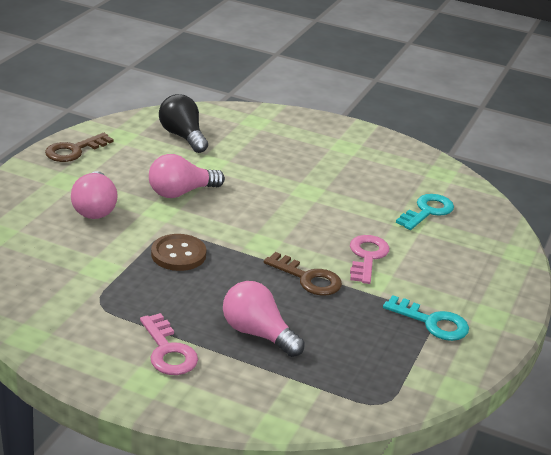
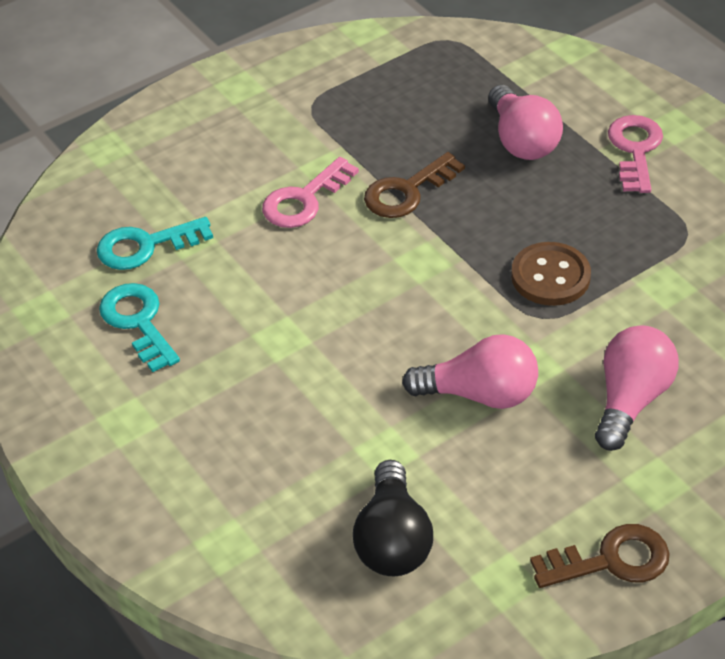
camera: 145 degrees left, 15 degrees up
(308, 278) = (407, 191): brown key -> brown key turned 105 degrees counterclockwise
(432, 322) = (314, 97): turquoise key -> turquoise key (138, 322)

